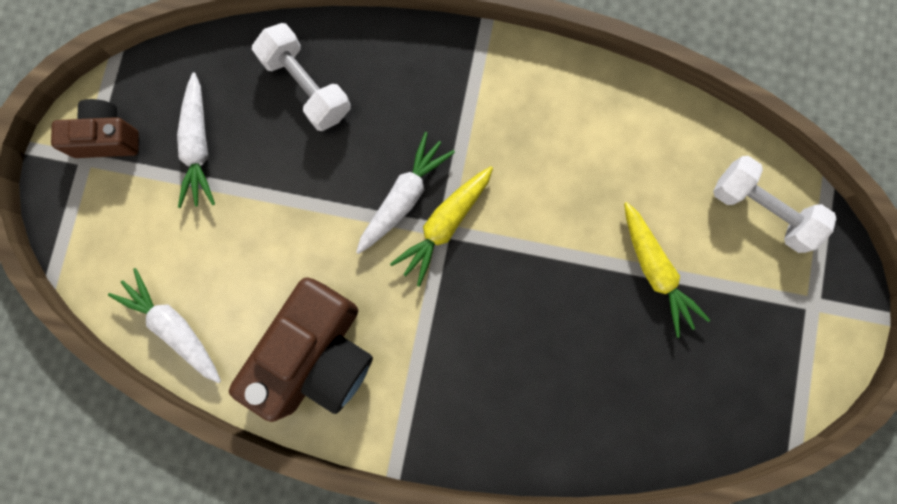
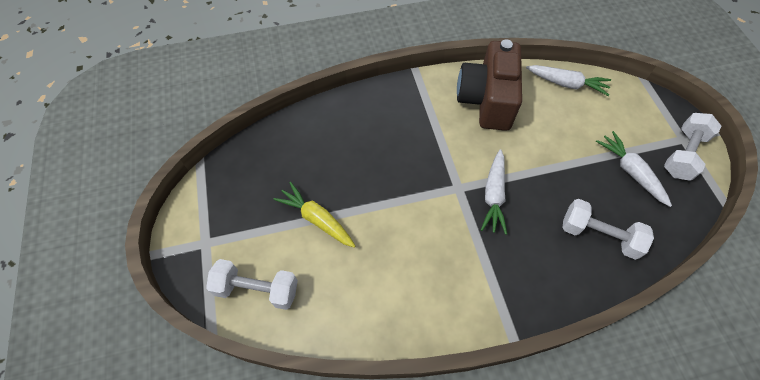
camera: 155 degrees right, 20 degrees down
(107, 138) = (683, 154): brown camera -> white dumbbell
(444, 225) = (459, 190): yellow carrot -> none

